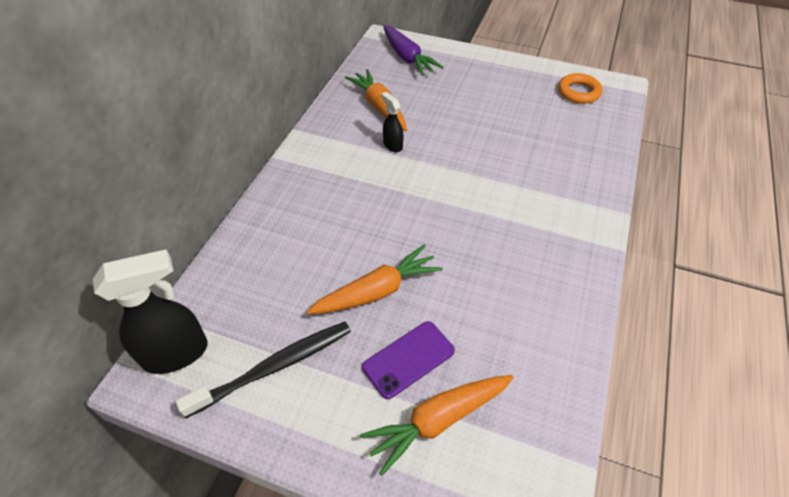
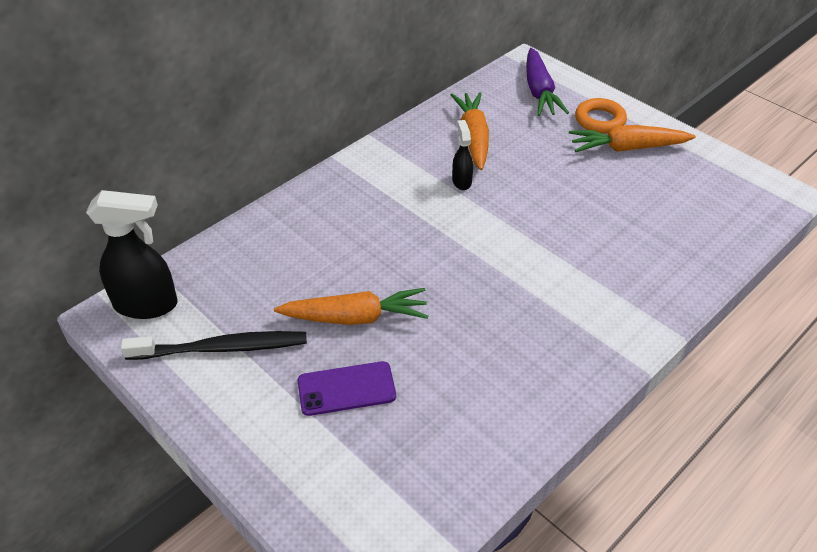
camera: 25 degrees right, 5 degrees down
(437, 421) = (339, 452): orange carrot -> orange carrot (626, 148)
(578, 92) = (723, 187): orange ring -> orange ring (600, 120)

